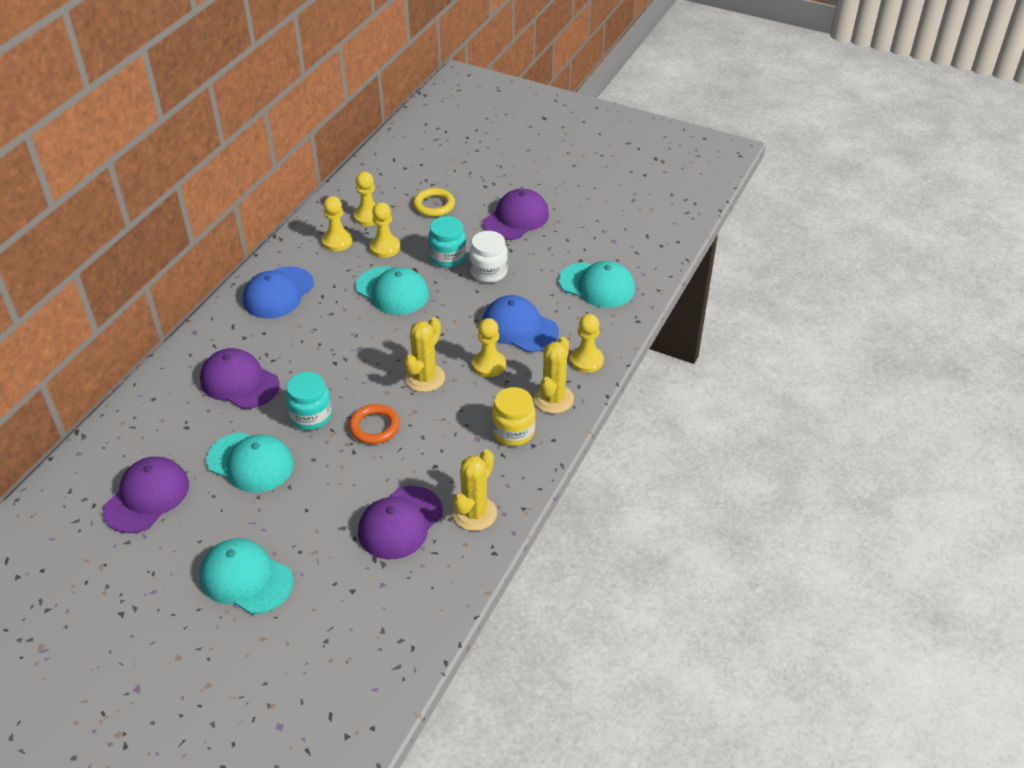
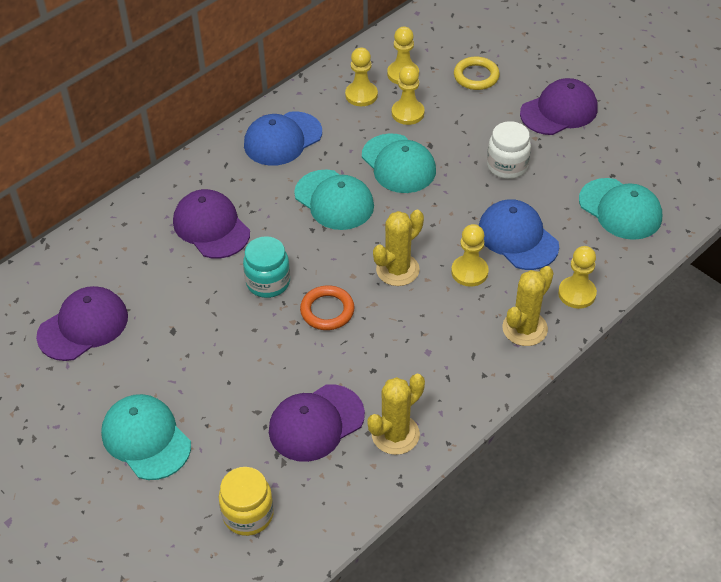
camera: 20 degrees right, 5 degrees up
(250, 463) = (192, 316): turquoise cap -> turquoise cap (334, 200)
(447, 257) = (469, 139): turquoise jar -> none
(513, 432) = (468, 354): yellow jar -> yellow jar (248, 514)

